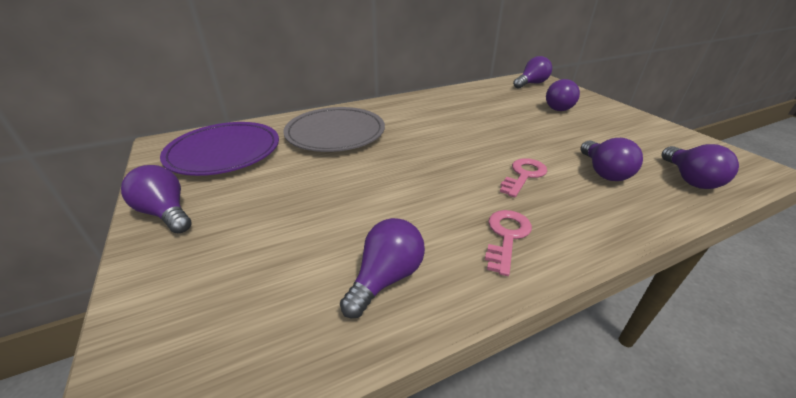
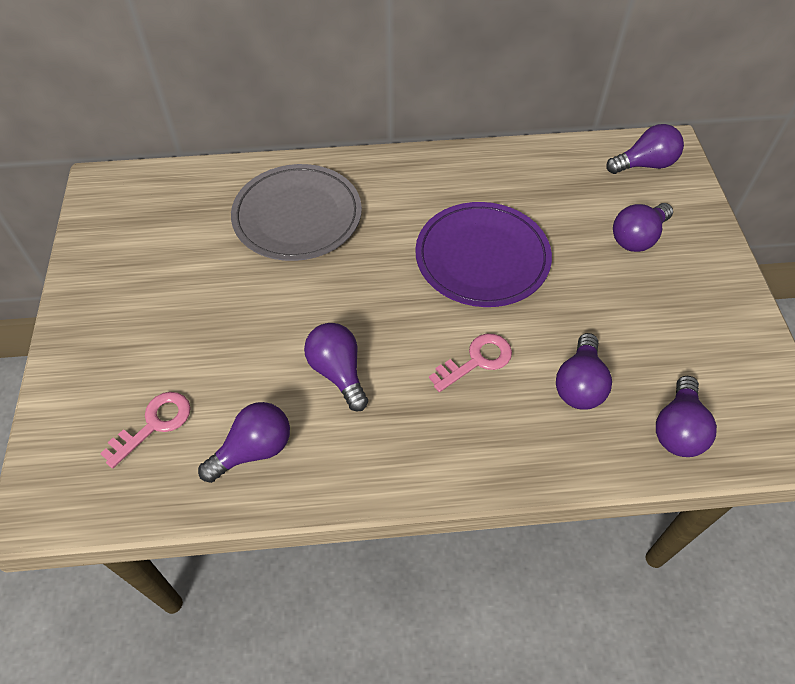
camera: 20 degrees right, 20 degrees up
(166, 213) = (88, 306): purple light bulb -> purple light bulb (338, 372)
(224, 152) = (161, 219): purple plate -> purple plate (482, 258)
(506, 236) = (392, 440): pink key -> pink key (154, 424)

